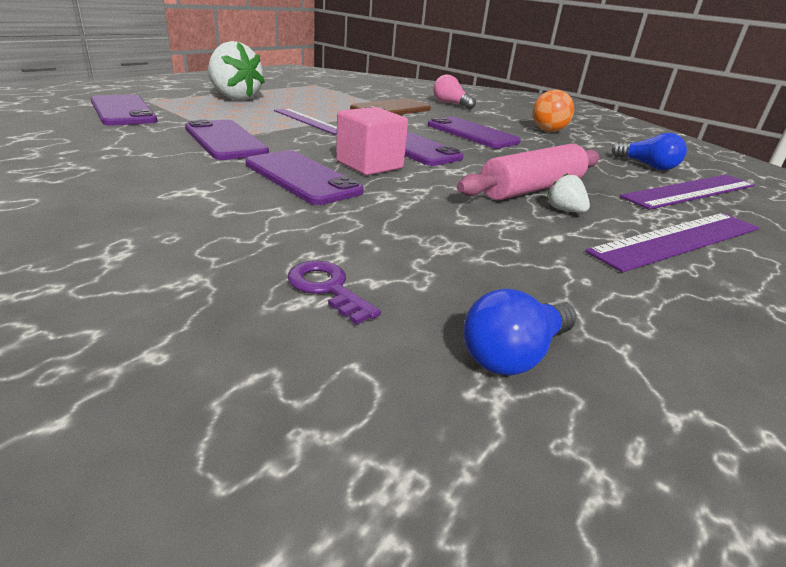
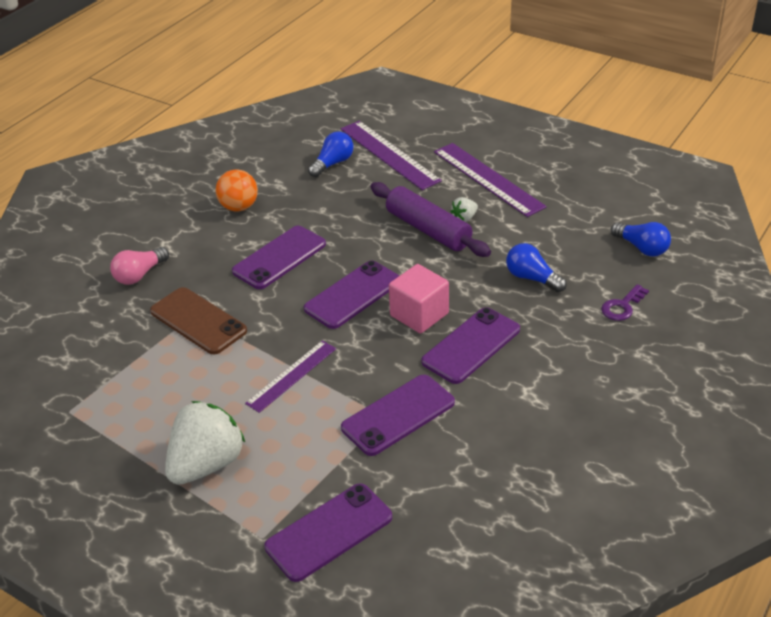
camera: 90 degrees left, 10 degrees up
(424, 229) = (532, 278): none -> blue light bulb
(532, 189) = (428, 229): pink rolling pin -> purple rolling pin

